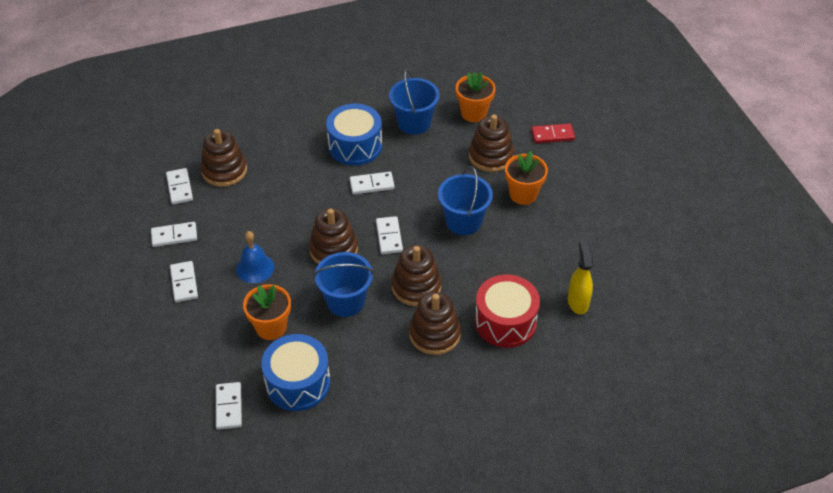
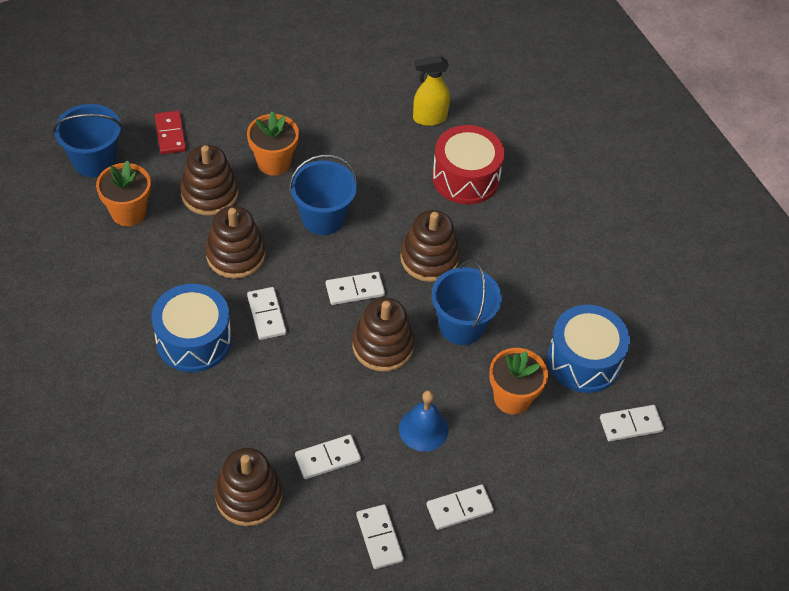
camera: 100 degrees left, 5 degrees up
(179, 188) = (286, 550): white domino -> white domino (327, 458)
(414, 123) = (147, 276): blue bucket -> blue bucket (94, 161)
(434, 334) = (493, 238): brown stacking toy -> brown stacking toy (236, 255)

